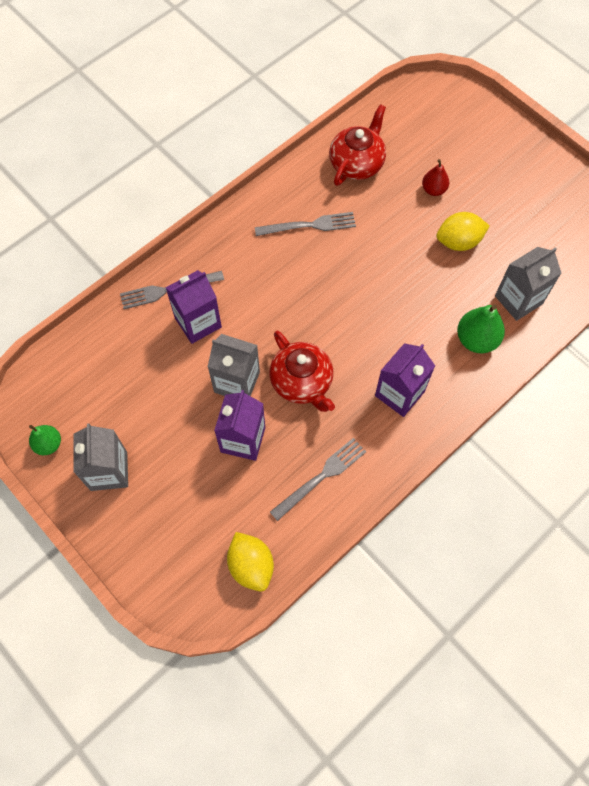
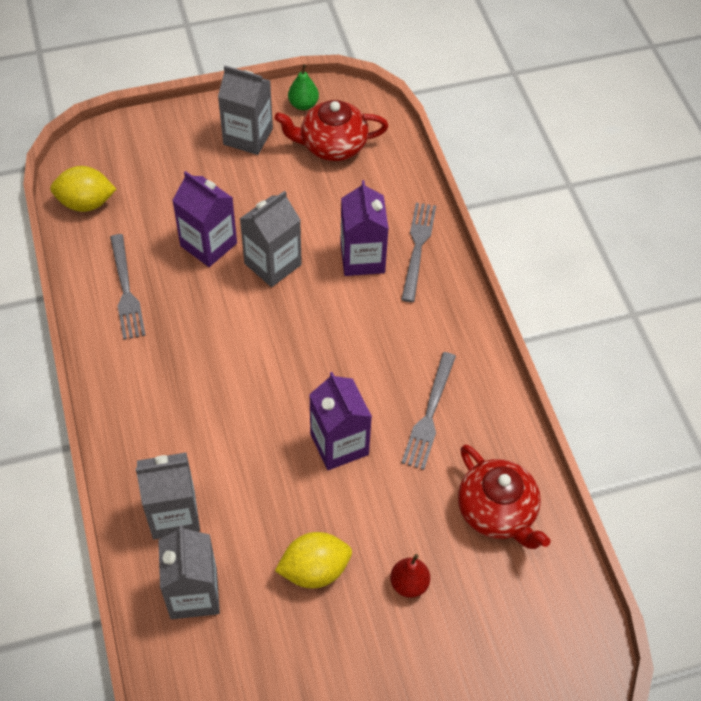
camera: 115 degrees right, 10 degrees down
(302, 382) = (235, 319): red teapot -> red teapot (332, 146)
(399, 393) = (163, 401): purple carton -> purple carton (339, 444)
(458, 242) = (314, 570): yellow lemon -> yellow lemon turned 60 degrees clockwise
(476, 339) = (174, 514): green pear -> grey carton

